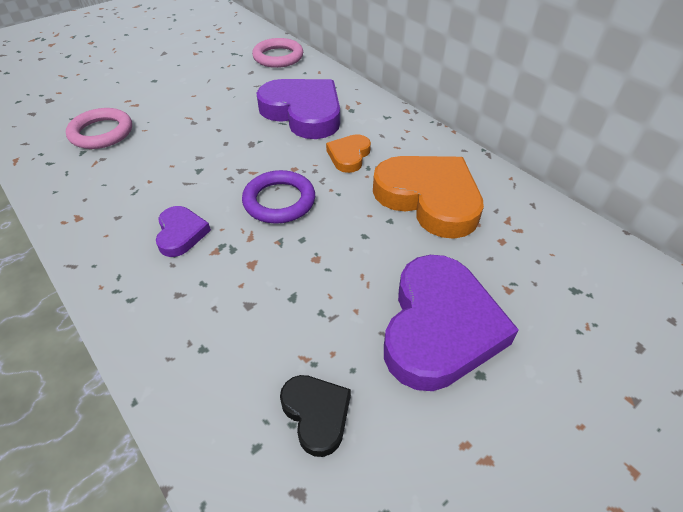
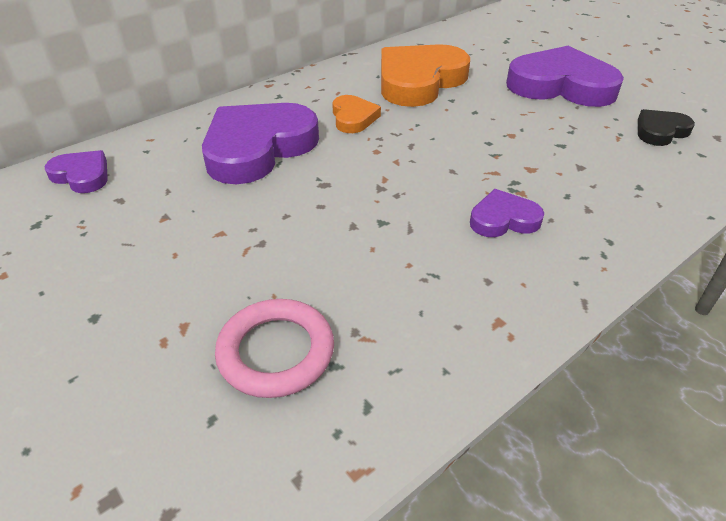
camera: 90 degrees left, 5 degrees down
(278, 57) = (82, 175): pink ring -> purple heart
(279, 201) = (435, 157): purple ring -> none
(349, 156) = (353, 118): orange heart -> orange heart turned 120 degrees counterclockwise

